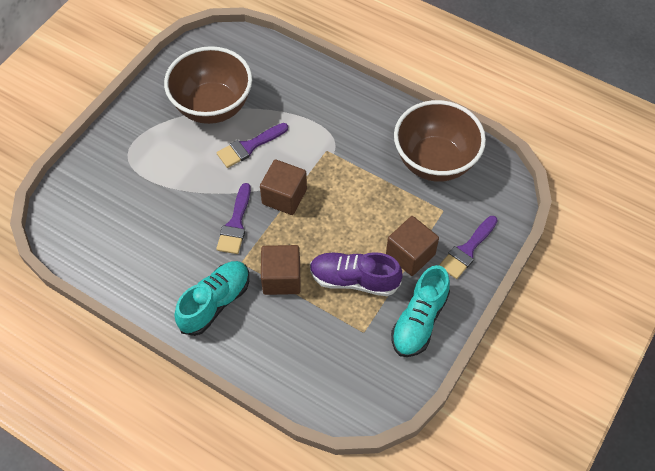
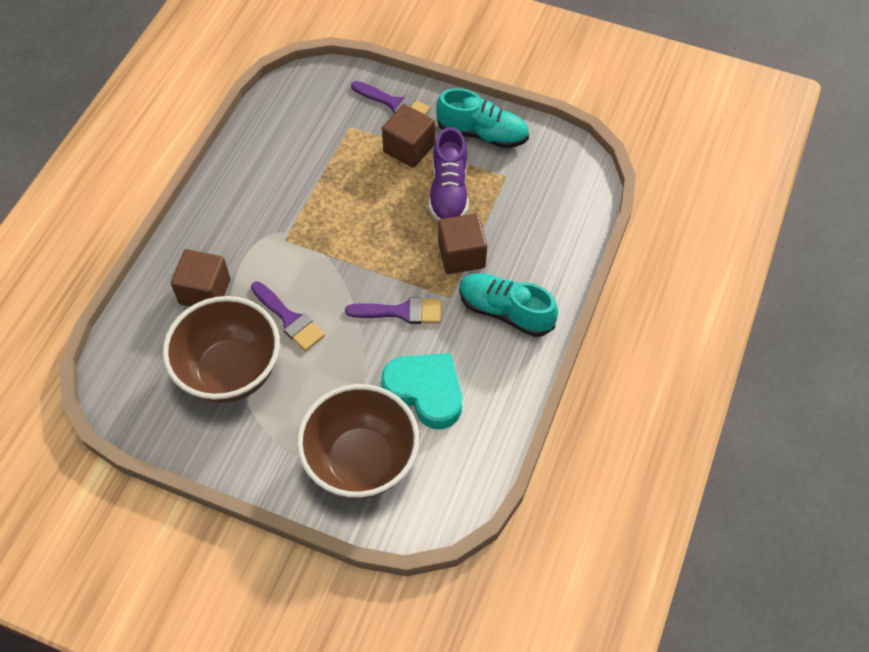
camera: 100 degrees left, 0 degrees up
(157, 230) = (425, 392): none -> turquoise heart
(284, 196) = (356, 270): brown cube -> brown cube (205, 291)
(435, 162) = (288, 139): brown bowl -> brown bowl (361, 461)

